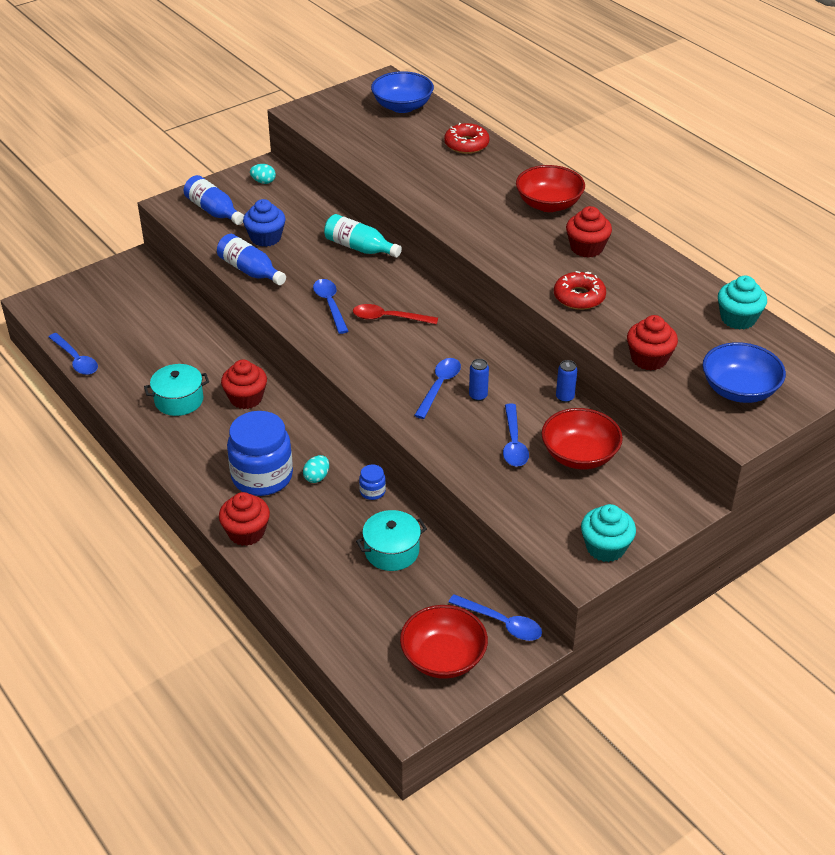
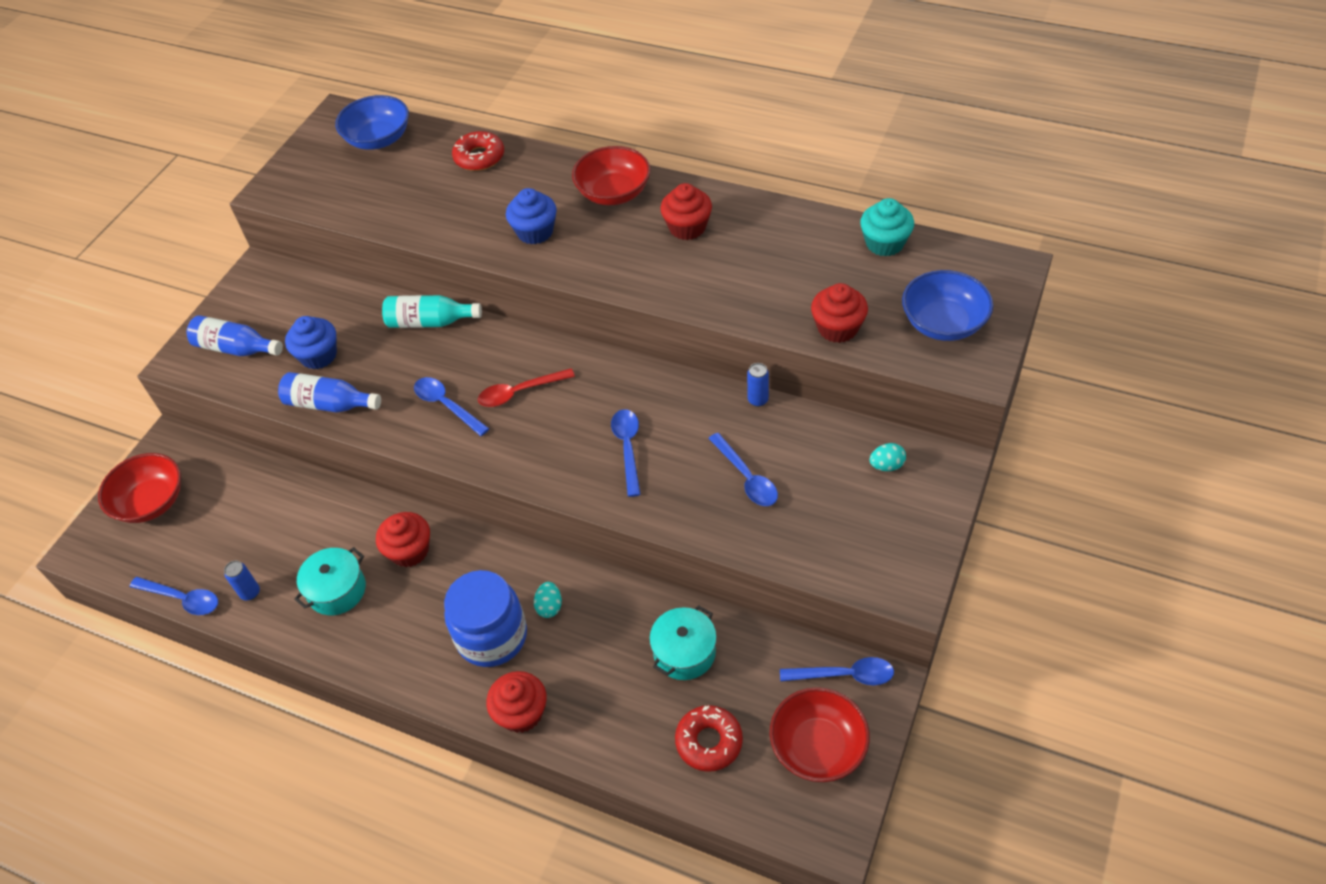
camera: 25 degrees left, 10 degrees up
(263, 182) = (268, 287): turquoise egg -> turquoise egg (886, 465)
(372, 491) = (618, 593): blue jar -> none
(468, 207) = (535, 232): none -> blue cupcake
(478, 396) = (674, 440): blue can -> blue can (250, 593)
(579, 297) = (721, 288): red donut -> red donut (709, 742)
(579, 455) = (817, 459): red bowl -> red bowl (151, 502)
(605, 547) = (914, 551): turquoise cupcake -> none

